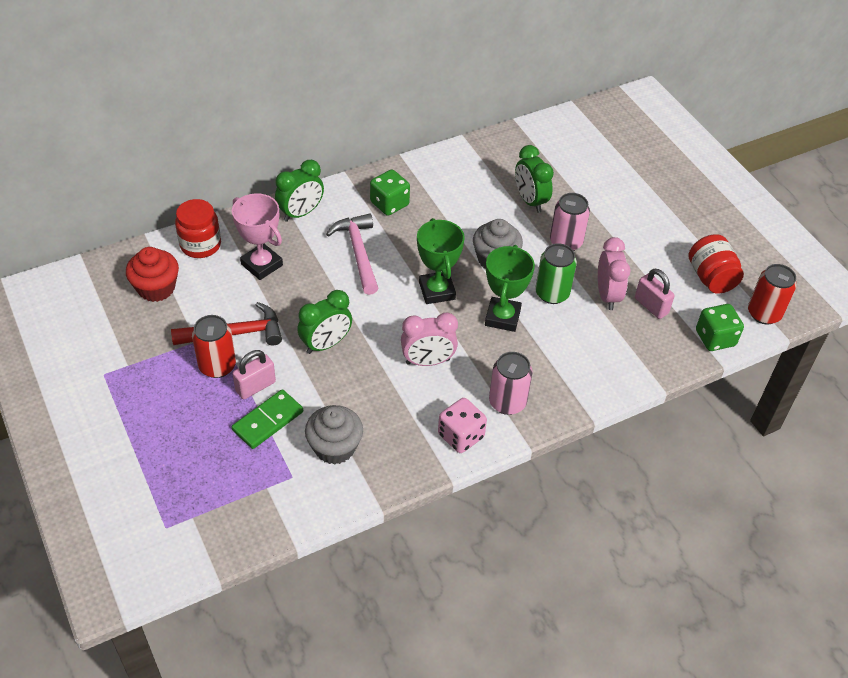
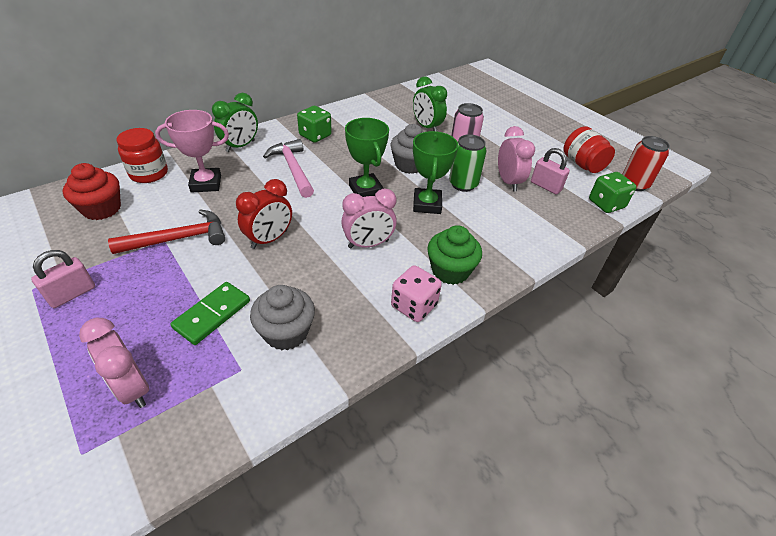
camera: 10 degrees left, 5 degrees down
(201, 480) = (132, 388): none -> pink clock
(217, 366) = (159, 268): red can -> none
(255, 386) = (199, 283): pink padlock -> pink padlock (72, 294)
(262, 265) = (206, 183): pink trophy -> pink trophy turned 45 degrees counterclockwise
(326, 344) = (269, 239): green clock -> red clock
(507, 402) = (450, 271): pink can -> green cupcake

